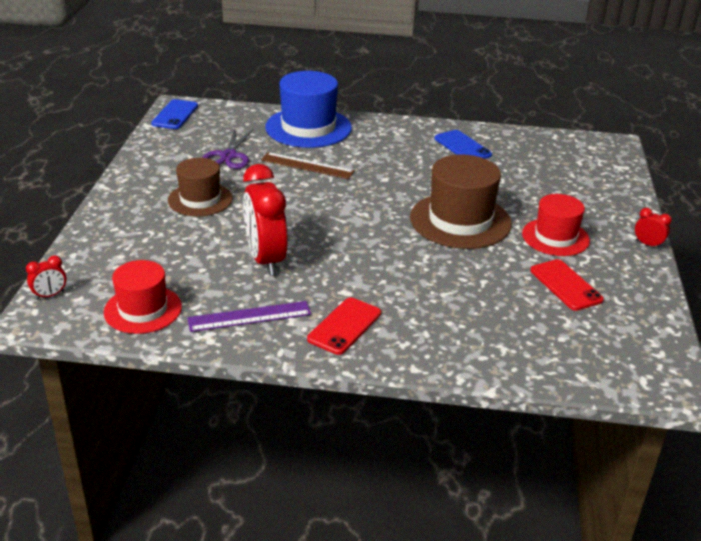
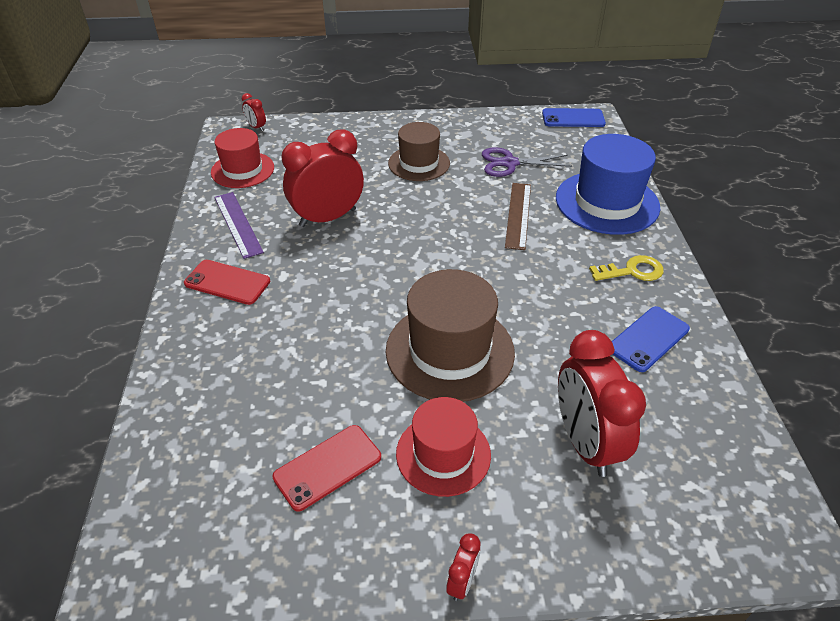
camera: 80 degrees right, 10 degrees up
(393, 137) = (632, 271): none -> yellow key
(548, 186) = (585, 443): none -> red clock

